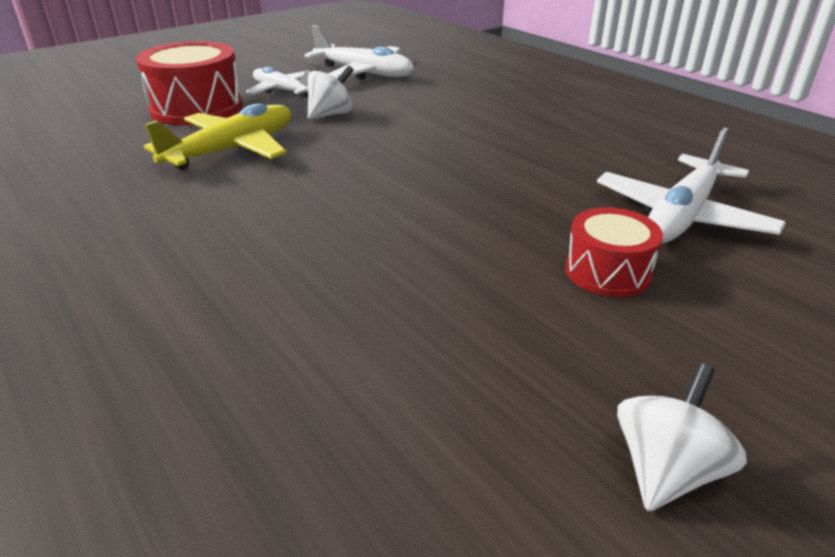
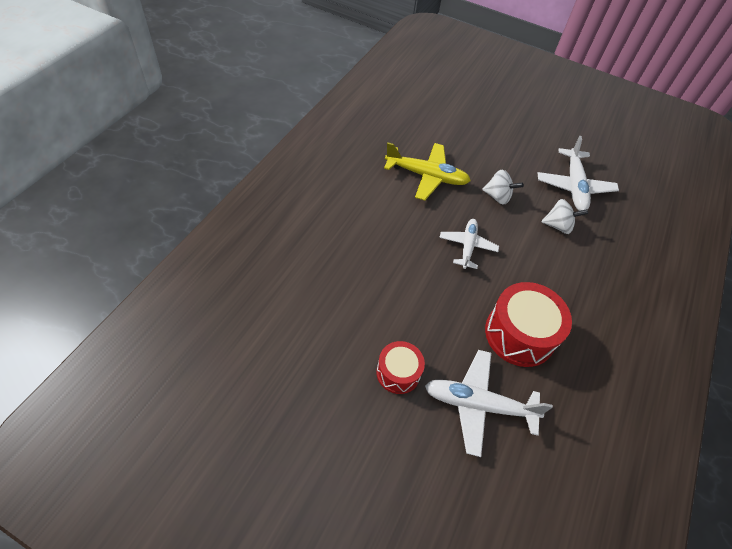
camera: 60 degrees right, 20 degrees up
(197, 108) = (463, 137): red drum -> red drum (519, 334)
(282, 91) = (514, 160): white plane -> white plane (467, 246)
(665, 470) = (273, 410): white spinning top -> white spinning top (558, 226)

